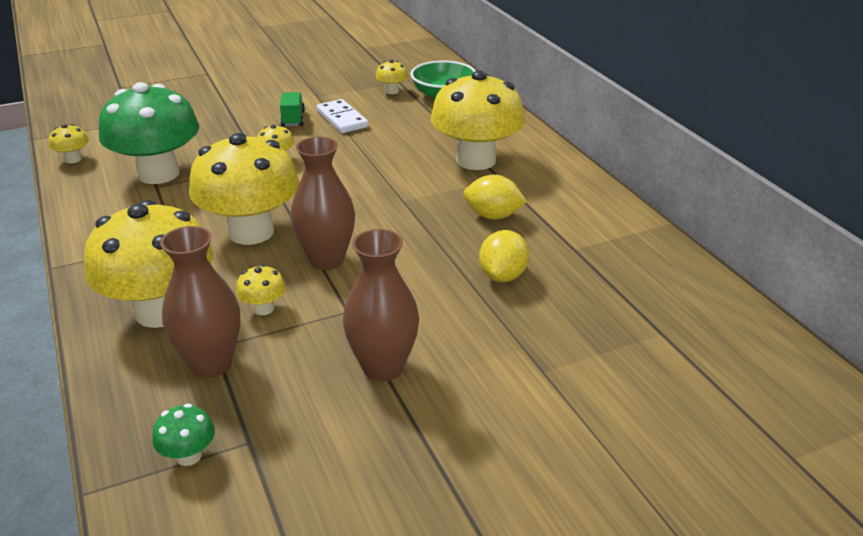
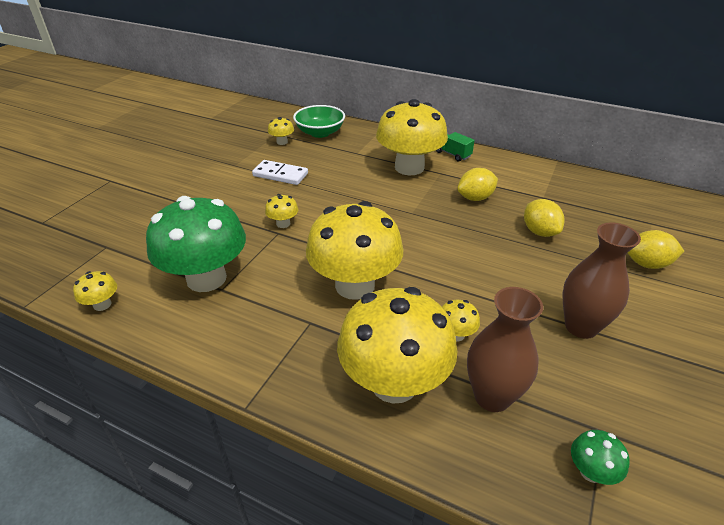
camera: 40 degrees left, 5 degrees up
(293, 119) = (244, 189): green truck -> green truck (453, 154)
(326, 260) = (435, 277): brown vase -> none
(568, 363) = (647, 264): none -> yellow lemon

